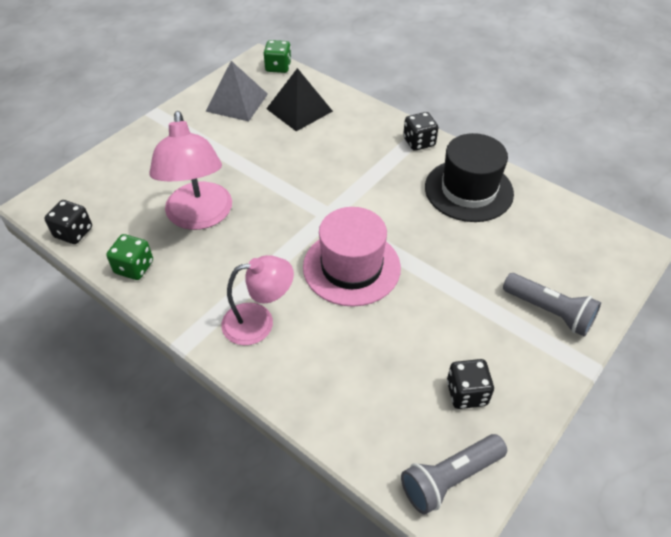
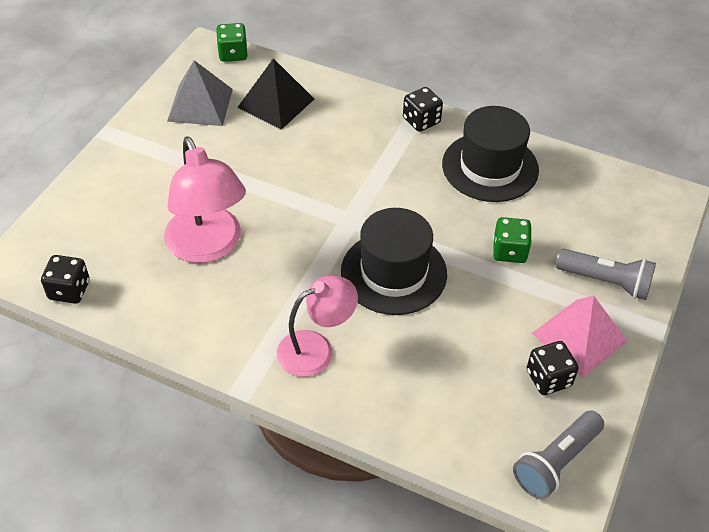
camera: 15 degrees left, 0 degrees up
(134, 267) = (156, 316): green dice -> green dice (509, 251)
(351, 267) = (393, 272): pink hat -> black hat
(508, 359) = (579, 337): none -> pink pyramid

